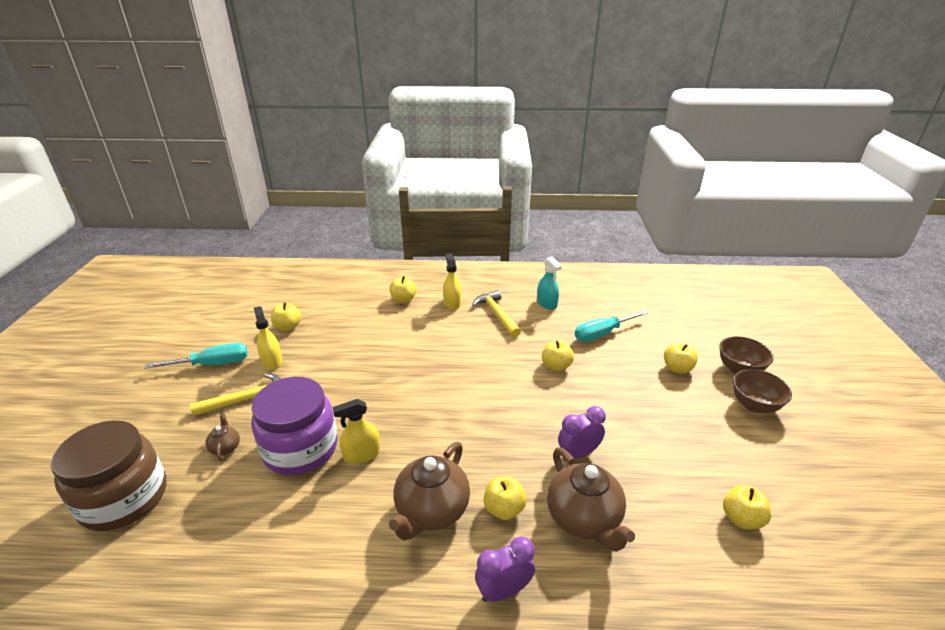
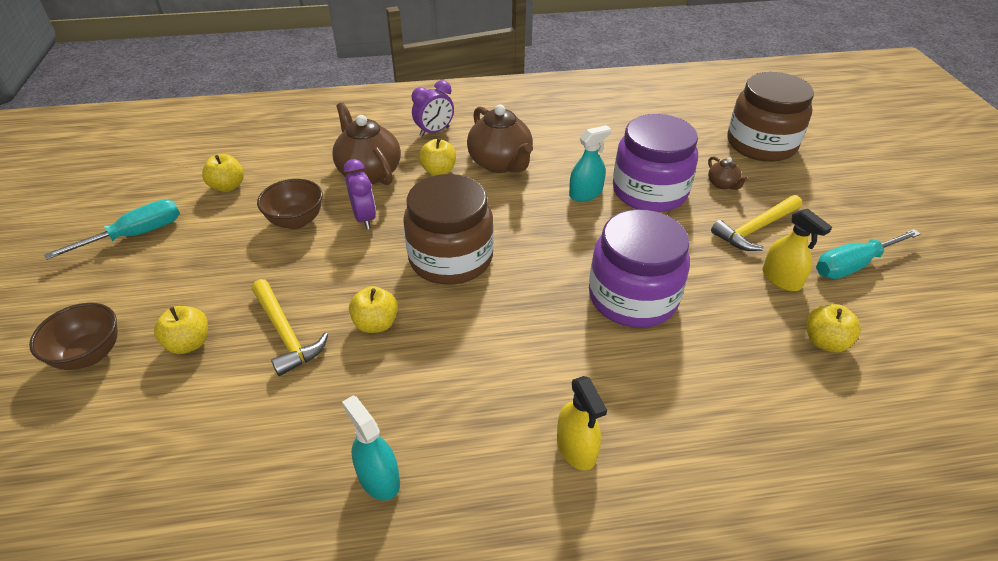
camera: 170 degrees right, 10 degrees up
(362, 454) = (585, 193): yellow spray bottle -> turquoise spray bottle
(381, 362) = (633, 297): none -> purple jar
(403, 300) = (678, 443): yellow apple -> none
(431, 511) = (501, 163): brown teapot -> brown teapot turned 135 degrees clockwise
(497, 314) = (480, 427): yellow hammer -> yellow hammer (285, 334)
(501, 405) = (451, 258): none -> brown jar
(578, 454) = (364, 218): purple clock -> purple clock turned 75 degrees counterclockwise
(602, 334) = (284, 403): turquoise screwdriver -> turquoise screwdriver (135, 235)
(754, 405) = (119, 297): brown bowl -> brown bowl (296, 221)

